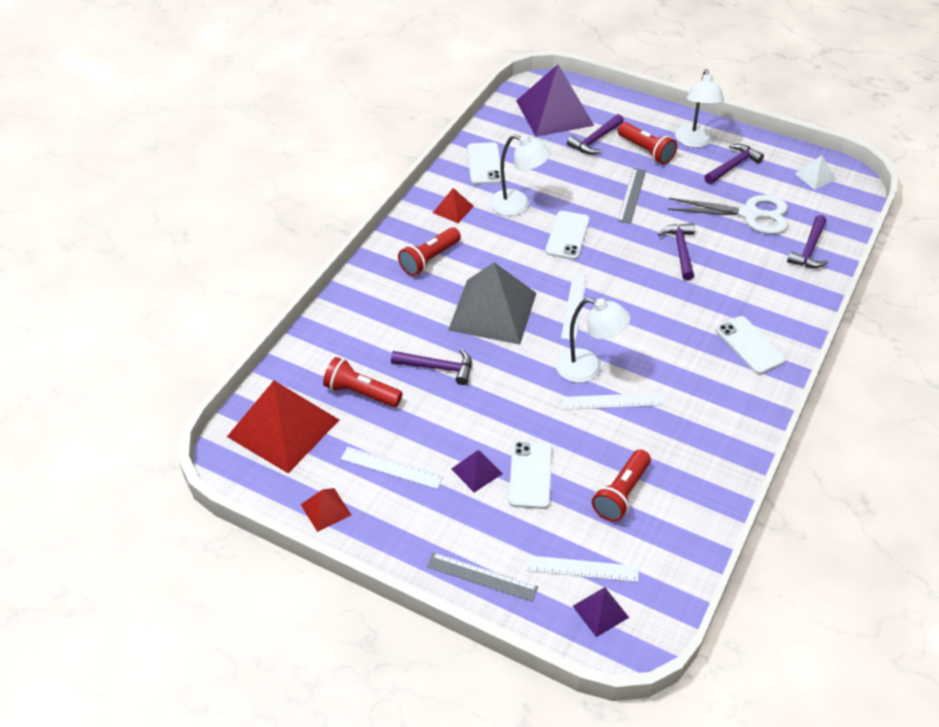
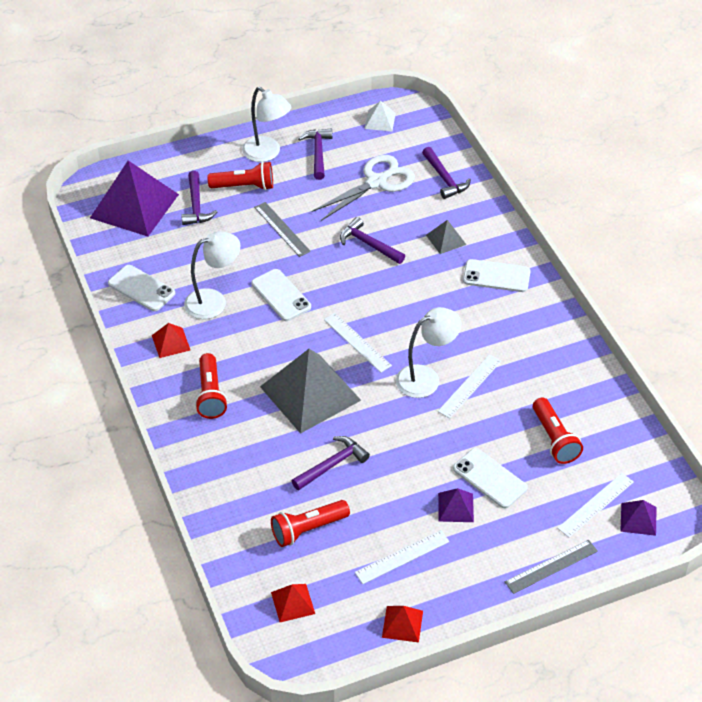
camera: 50 degrees left, 0 degrees up
(283, 428) = (293, 603): red pyramid -> red pyramid, size x0.45
(746, 290) = (446, 239): none -> grey pyramid

